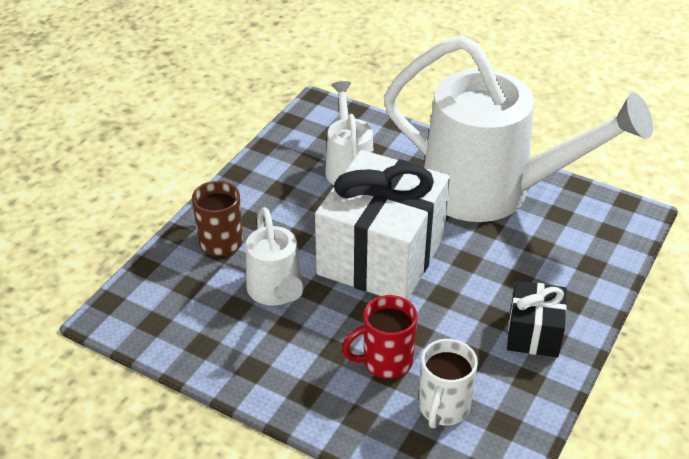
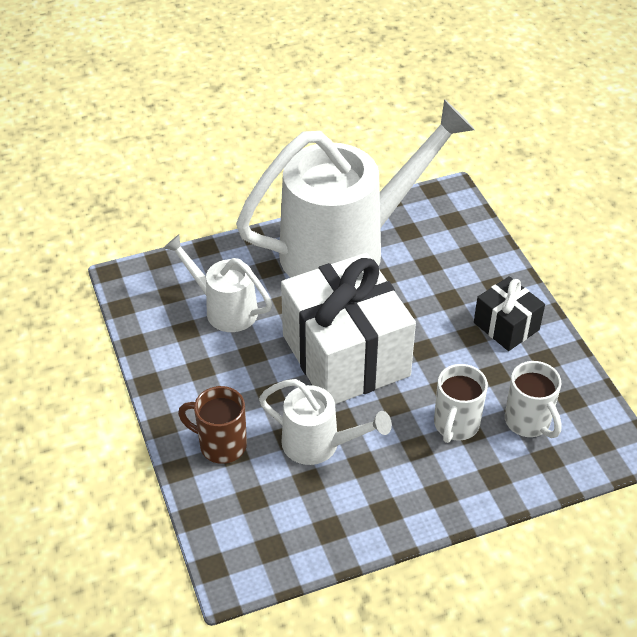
camera: 50 degrees left, 5 degrees up
(385, 362) = (455, 425): red mug -> white mug

